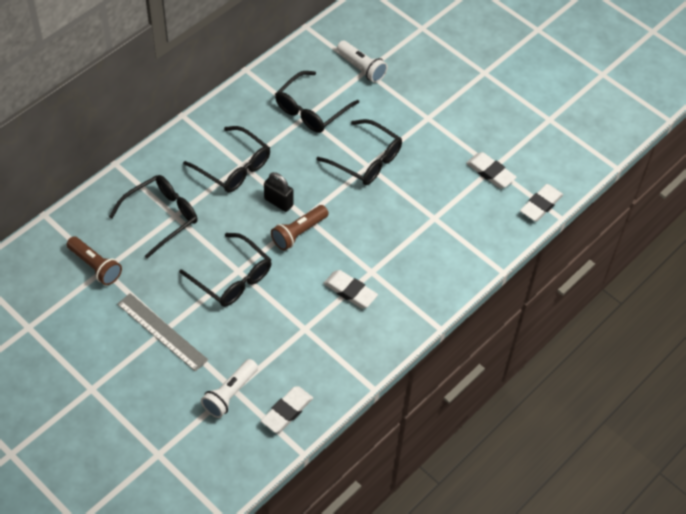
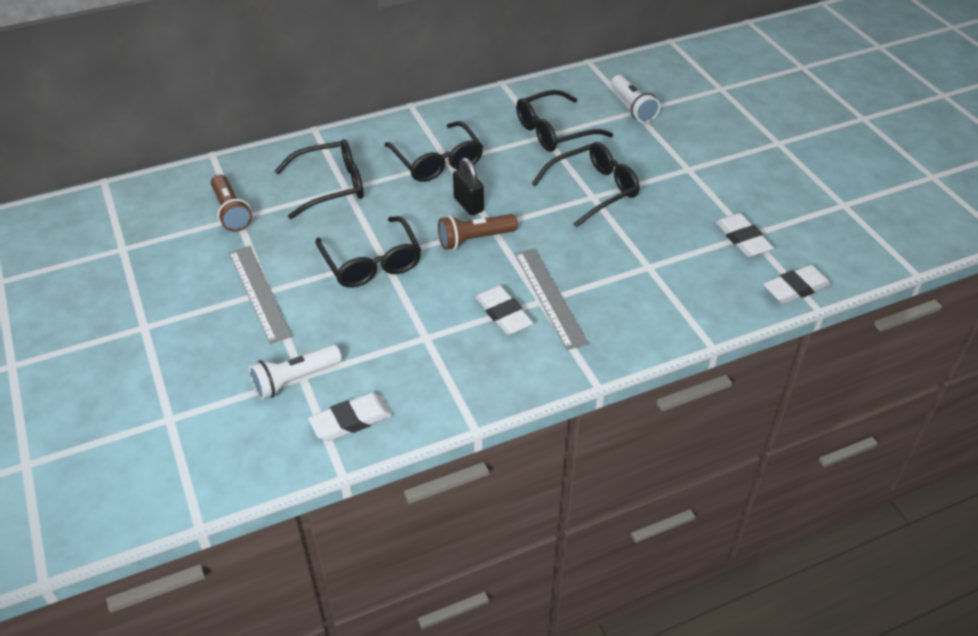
camera: 25 degrees right, 10 degrees down
(366, 160) = (593, 190): black glasses -> black glasses turned 90 degrees counterclockwise
(376, 266) = (550, 297): none -> grey ruler

